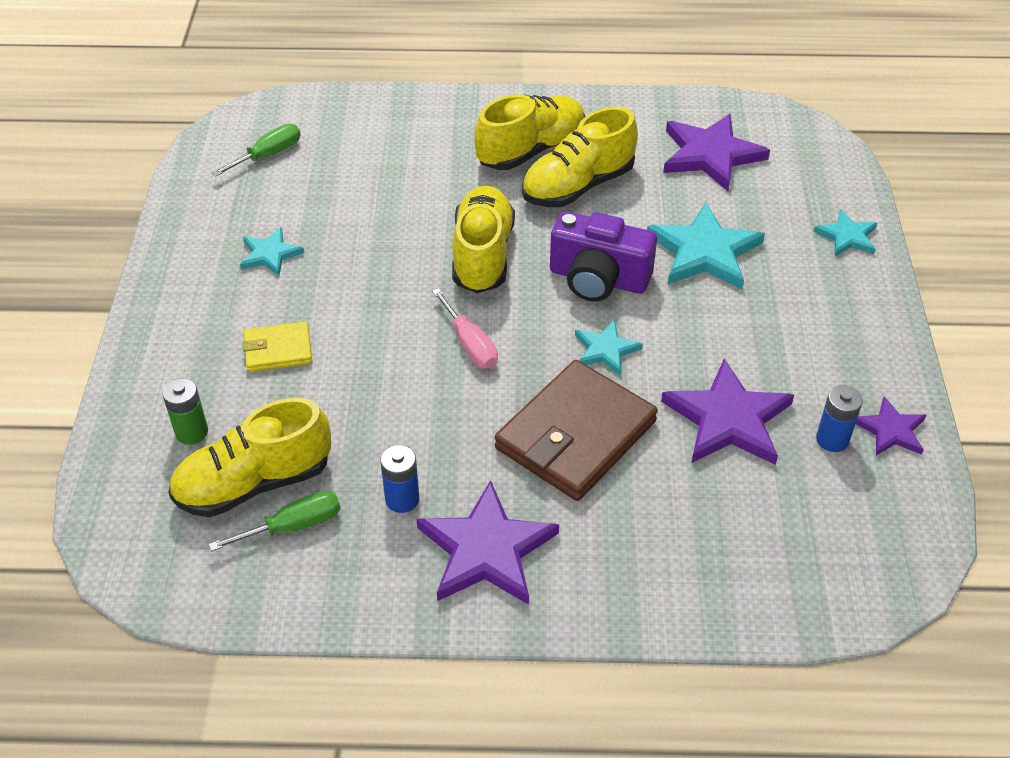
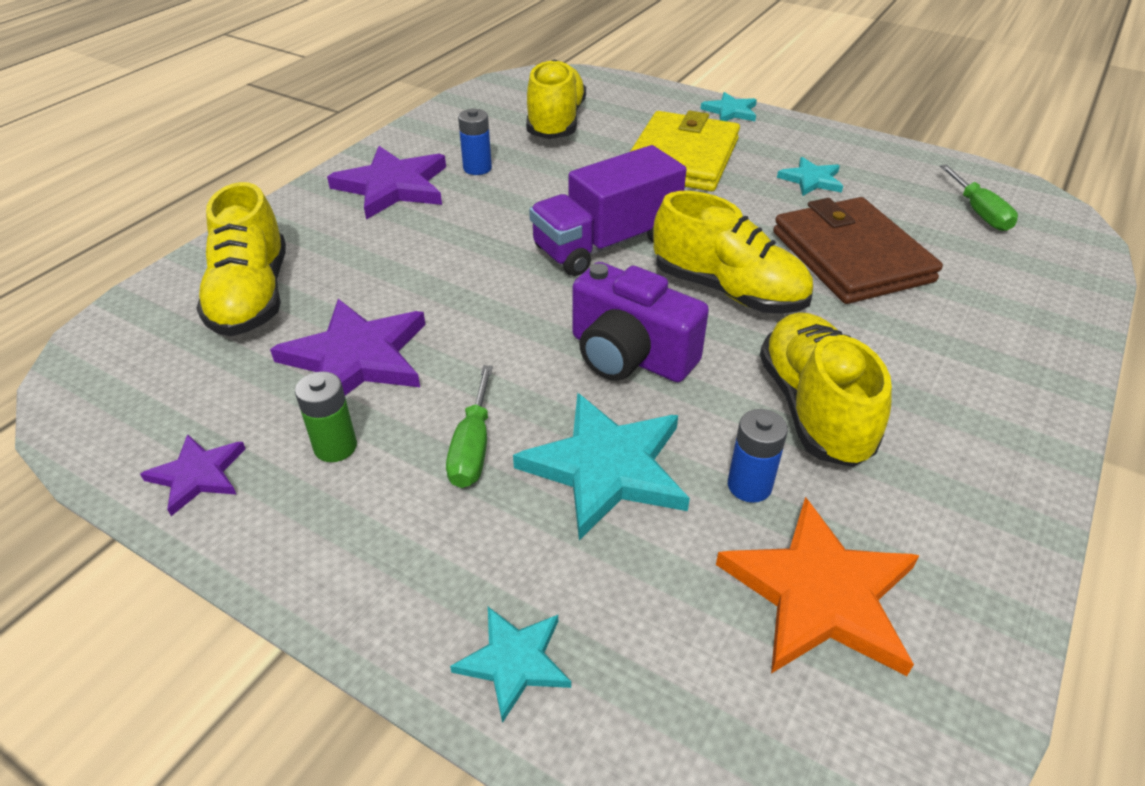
camera: 120 degrees right, 5 degrees down
(191, 432) = (627, 112): green battery -> green battery (335, 447)
(278, 350) = (682, 158): yellow wallet -> yellow wallet, size x1.96
(293, 526) = (503, 127): green screwdriver -> green screwdriver (472, 447)
(470, 344) = (606, 244): pink screwdriver -> purple truck
(531, 150) = (915, 397): yellow shoe -> yellow shoe (252, 296)
(576, 435) = (444, 261): brown wallet -> brown wallet (851, 257)
(598, 279) = (629, 355): purple camera -> purple camera turned 105 degrees counterclockwise
(605, 350) = (523, 318): turquoise star -> turquoise star (730, 111)
(710, 155) = (820, 594): purple star -> orange star
(832, 439) = (247, 419): blue battery -> blue battery (749, 485)

